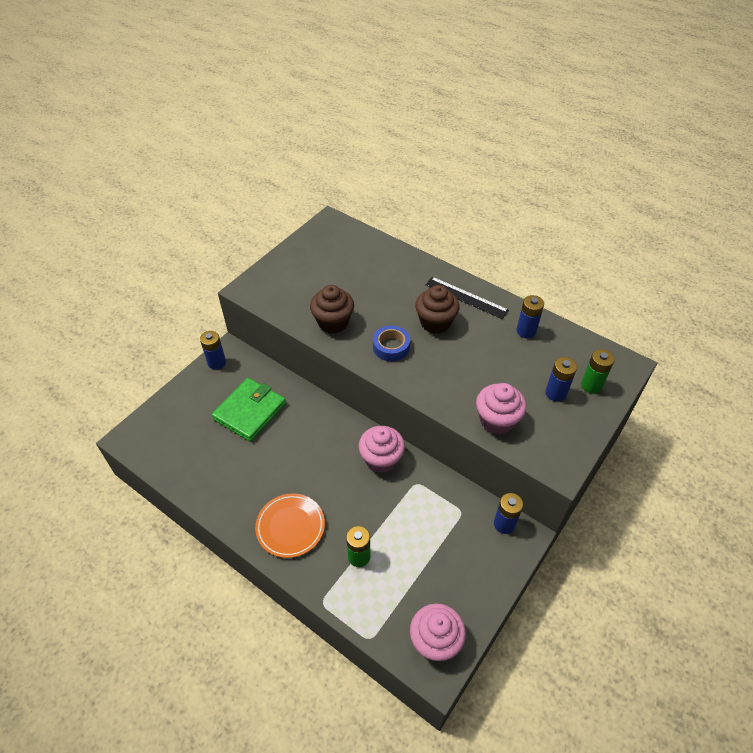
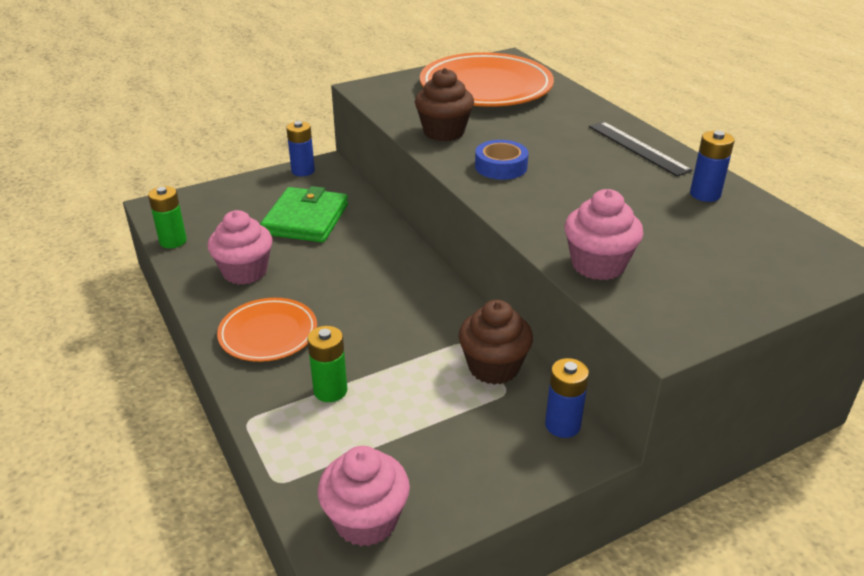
camera: 25 degrees right, 15 degrees down
(250, 411) = (306, 219): green wallet -> green wallet turned 45 degrees counterclockwise
(334, 261) = (486, 87): none -> orange plate
(381, 459) = (433, 305): pink cupcake -> pink cupcake (245, 272)
(435, 322) = (577, 160): brown cupcake -> brown cupcake (493, 367)
(555, 393) = (710, 261): blue battery -> none
(591, 385) = (775, 268): green battery -> green battery (173, 241)

